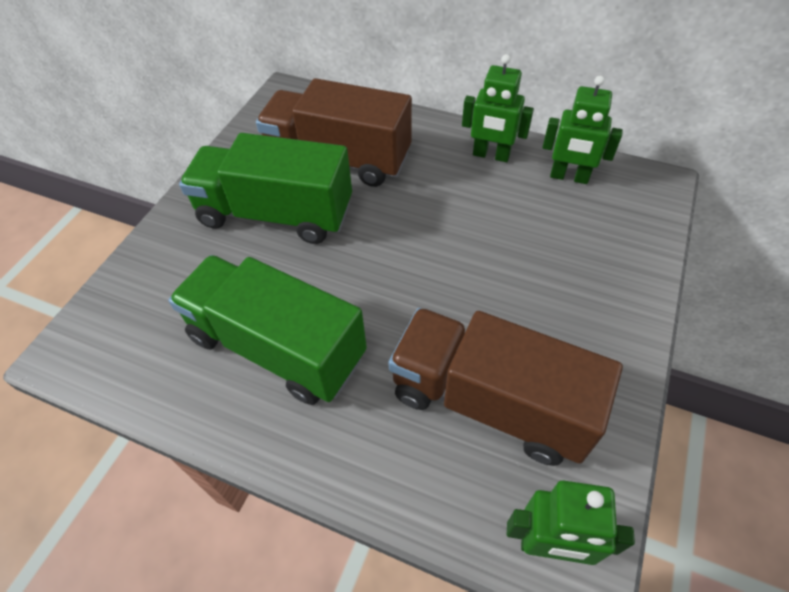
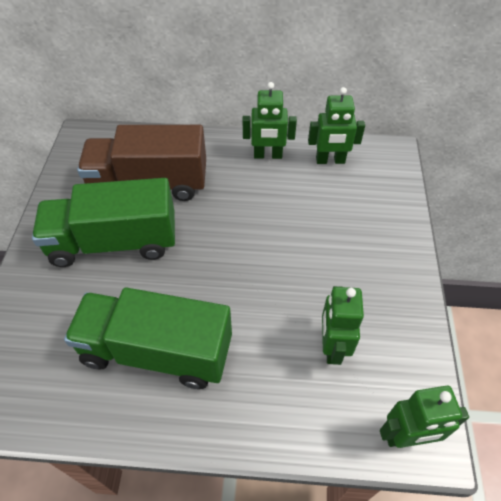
camera: 20 degrees left, 0 degrees up
(490, 402) = (332, 347): brown truck -> green robot

